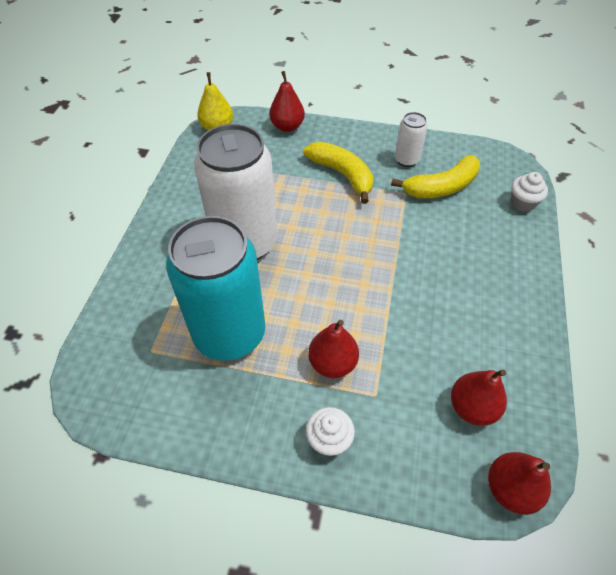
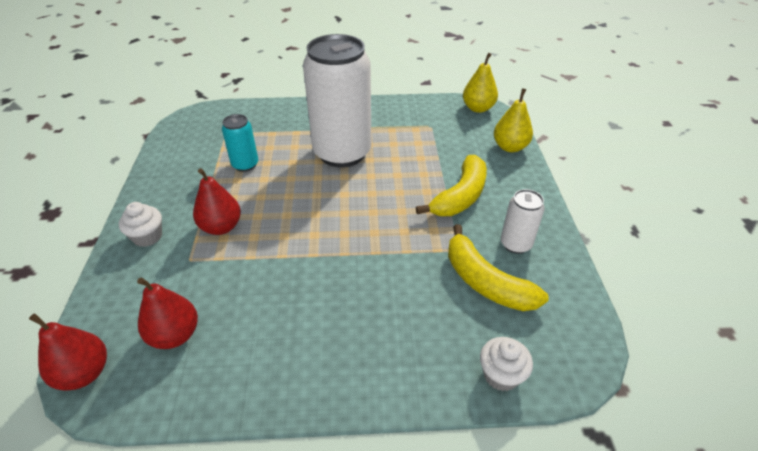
camera: 75 degrees right, 10 degrees down
(229, 333) = (245, 165): turquoise can -> turquoise can, size x0.45
(287, 126) = (510, 147): red pear -> yellow pear

